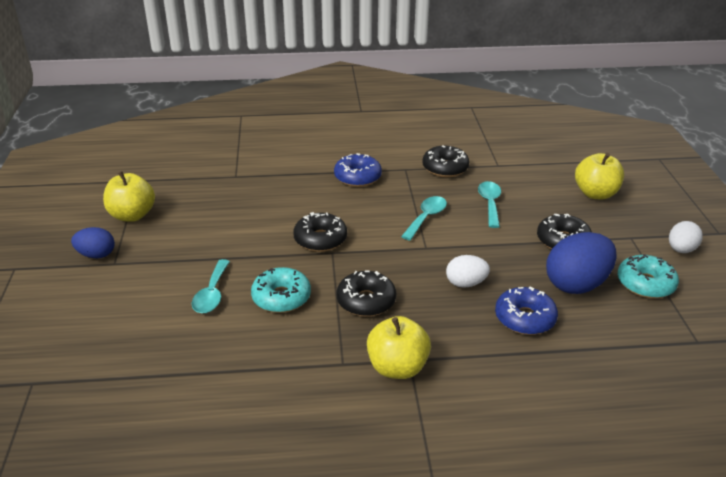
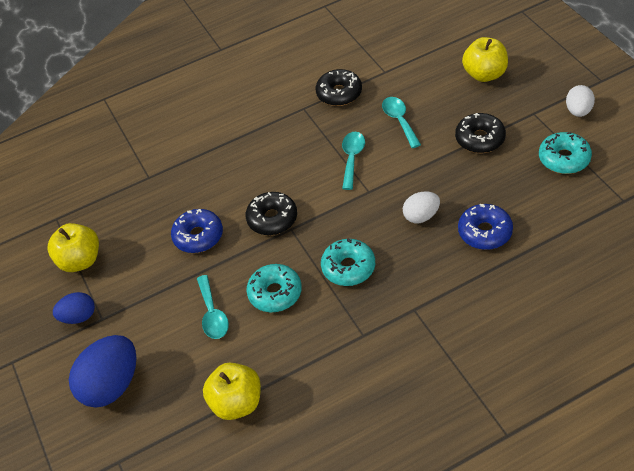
camera: 15 degrees left, 15 degrees up
(357, 177) = (265, 135): blue donut -> blue donut (198, 236)
(366, 301) = (348, 267): black donut -> turquoise donut
(397, 367) = (408, 320): yellow apple -> yellow apple (237, 403)
(576, 284) = (510, 181): blue egg -> blue egg (112, 385)

